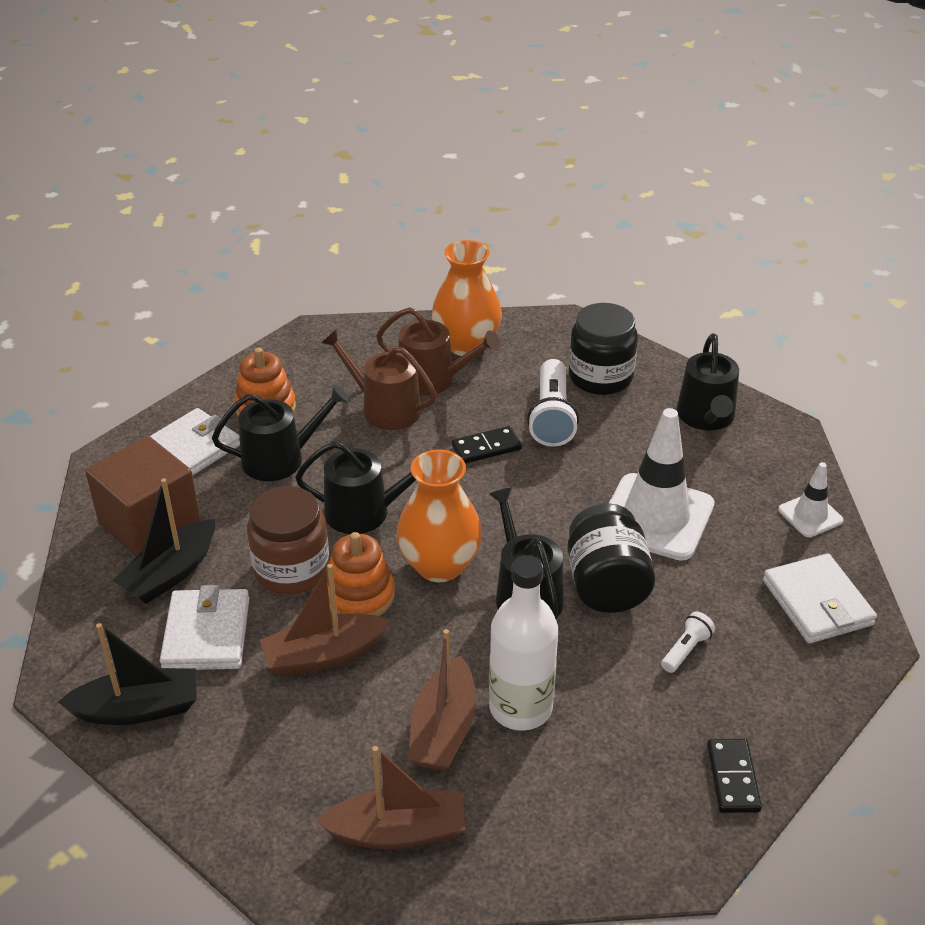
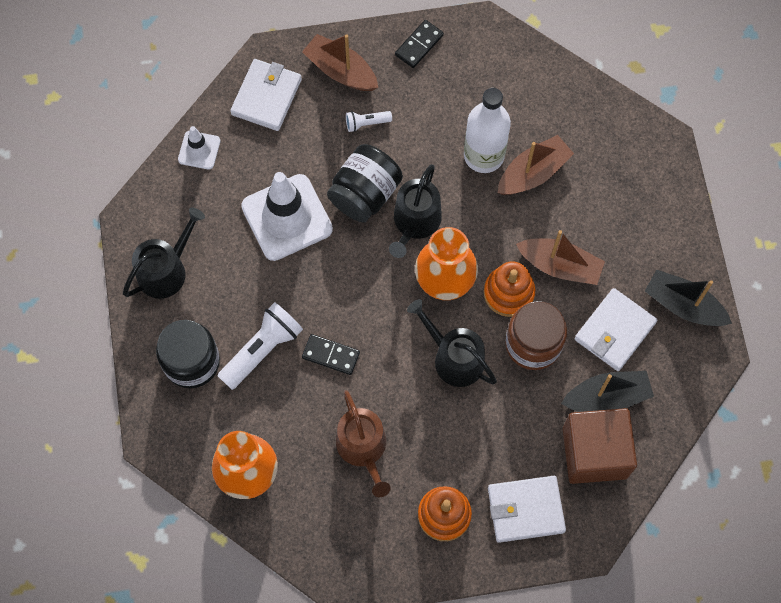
camera: 140 degrees left, 30 degrees up
(281, 458) = (470, 451): black watering can -> none
(398, 832) = (599, 136): brown boat -> brown boat (341, 71)
(433, 379) = (305, 452): brown watering can -> none

